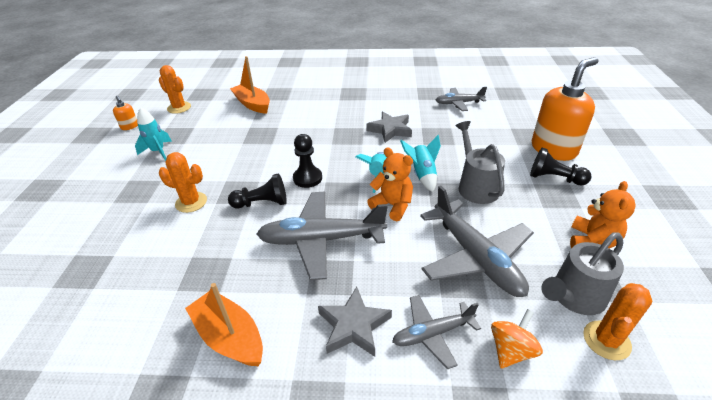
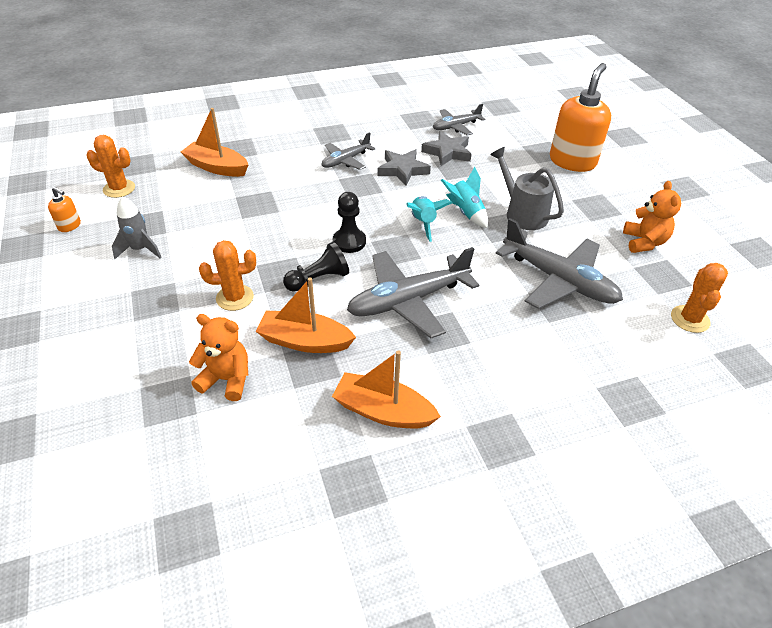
camera: 25 degrees left, 5 degrees up
(158, 152) = (140, 249): turquoise rocket -> grey rocket
(214, 252) = (304, 341): none -> orange boat
(353, 326) = (490, 367): grey star -> grey star (447, 152)
(392, 206) = (456, 250): orange teddy bear -> orange teddy bear (227, 379)
(432, 333) = (559, 353): grey plane -> grey plane (345, 160)
(511, 350) = (626, 347): orange spinning top -> none
(554, 178) = (587, 190): black pawn -> none
(574, 297) = (652, 293): grey watering can -> none

